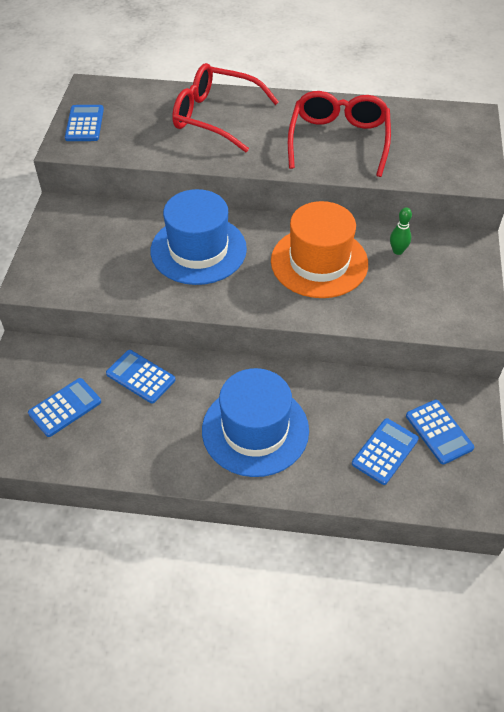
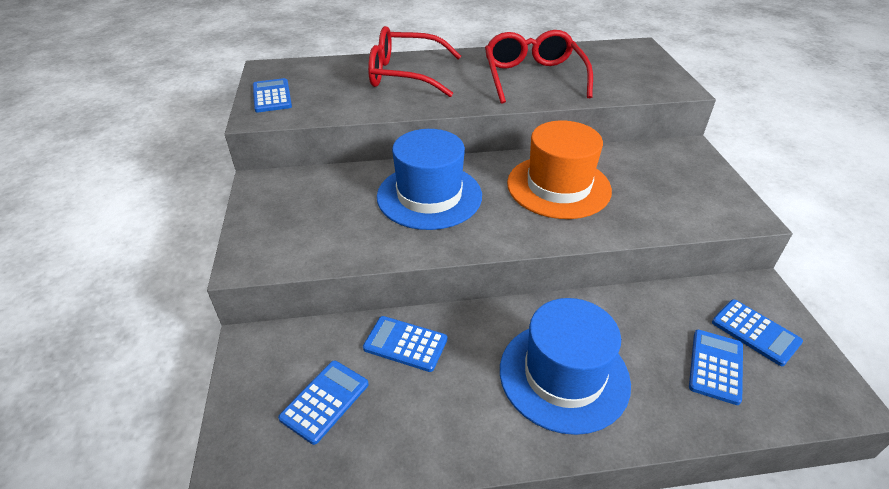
camera: 15 degrees left, 10 degrees down
(398, 251) = (627, 165): green bowling pin -> none

